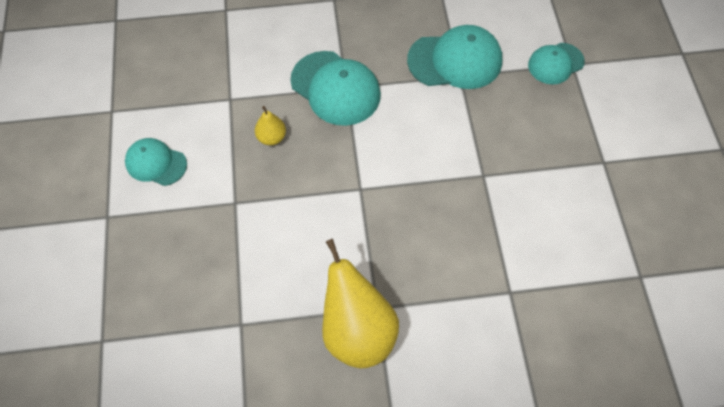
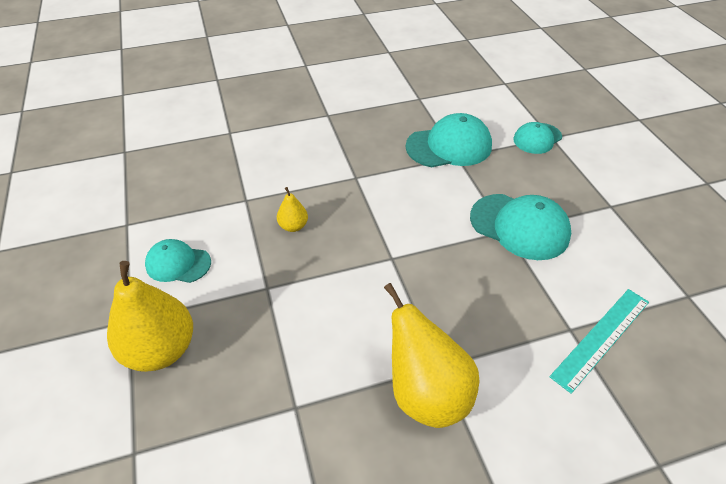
camera: 10 degrees left, 15 degrees down
(132, 250) = (160, 350): none -> yellow pear
(335, 88) = (346, 179): turquoise cap -> turquoise cap (519, 226)
(536, 305) = (601, 337): none -> turquoise ruler

